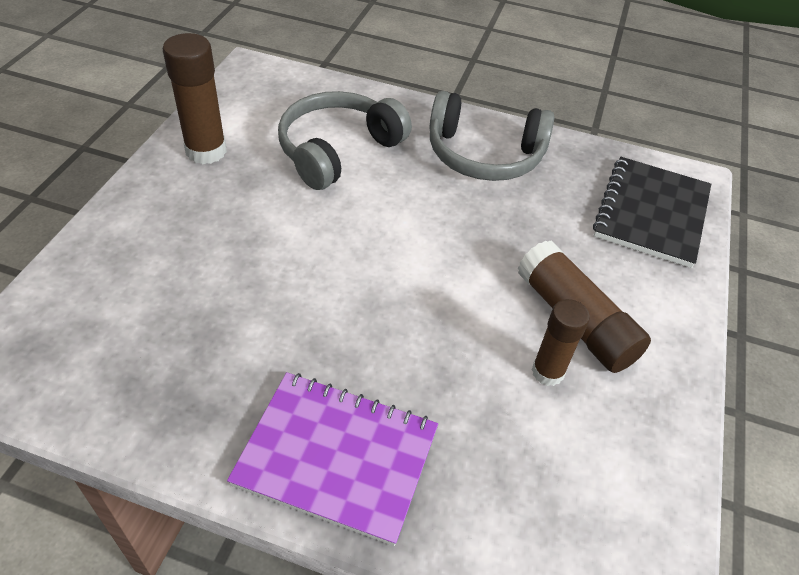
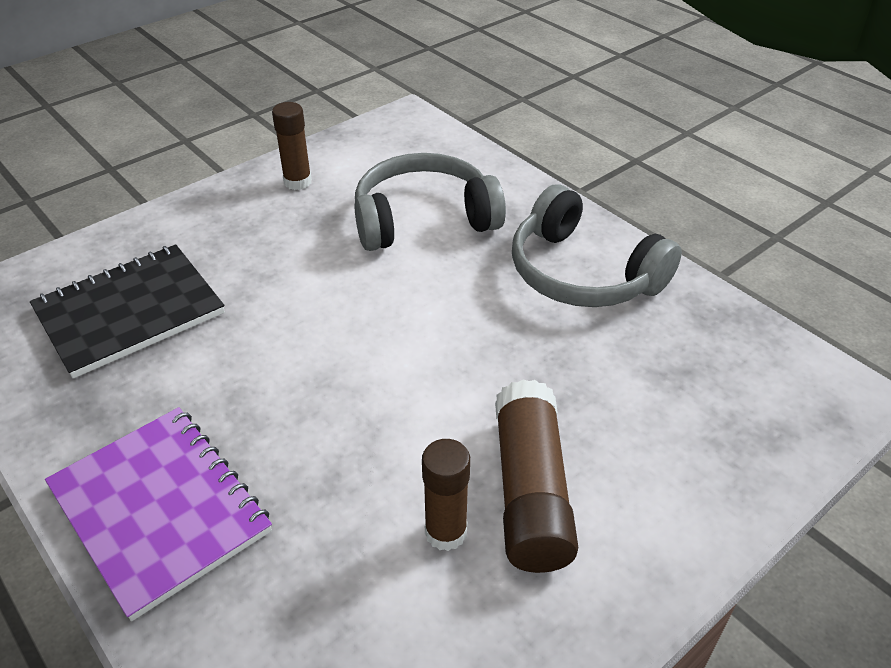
camera: 35 degrees right, 5 degrees down
(206, 151) = (297, 182): brown glue stick -> brown glue stick, size x0.64
(651, 213) = (746, 411): black notebook -> black notebook (129, 312)

